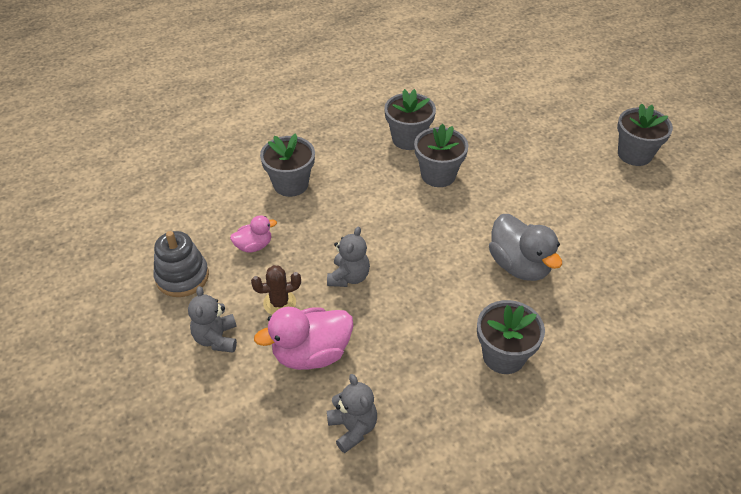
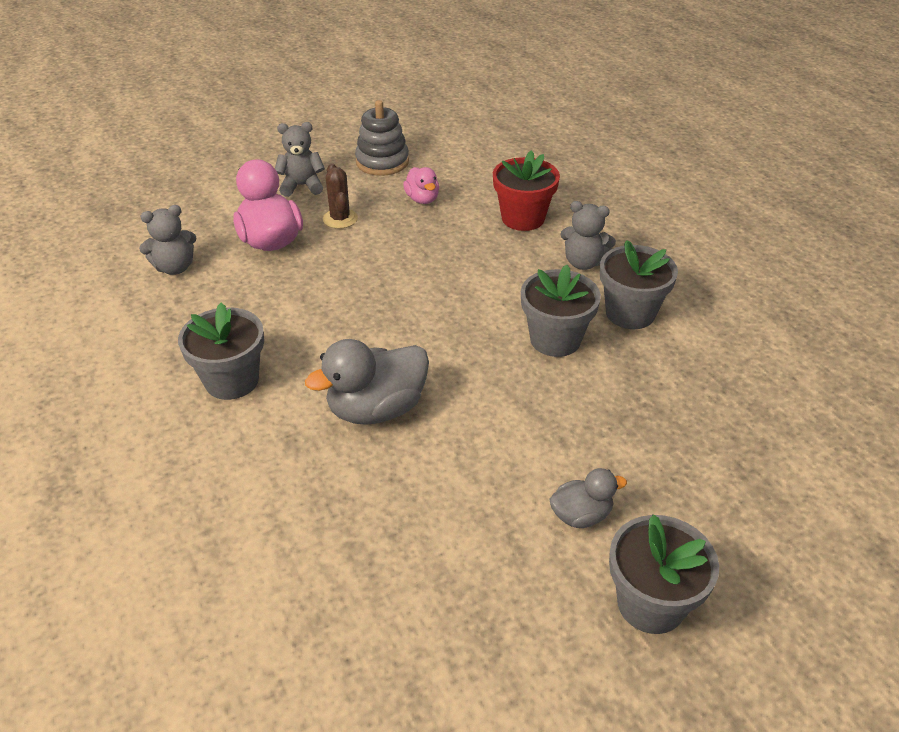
camera: 90 degrees right, 5 degrees down
(291, 184) = (523, 218): grey flower pot -> red flower pot
(349, 277) = (371, 263): grey teddy bear -> grey teddy bear (583, 262)
(586, 174) = (581, 515): none -> grey duck

